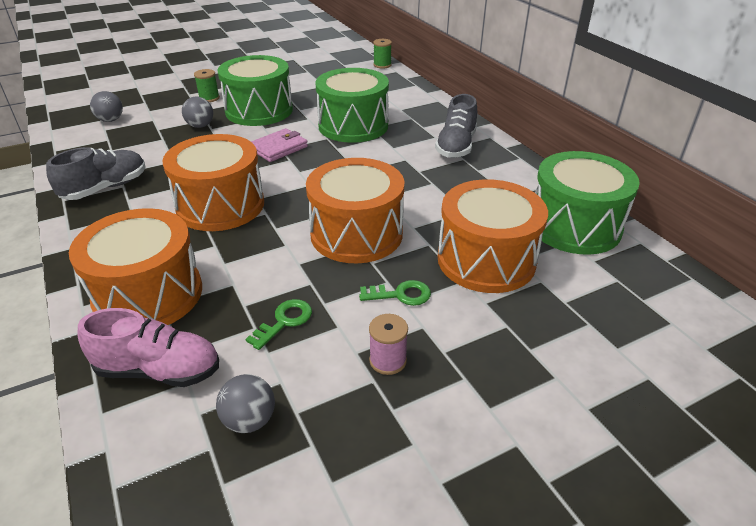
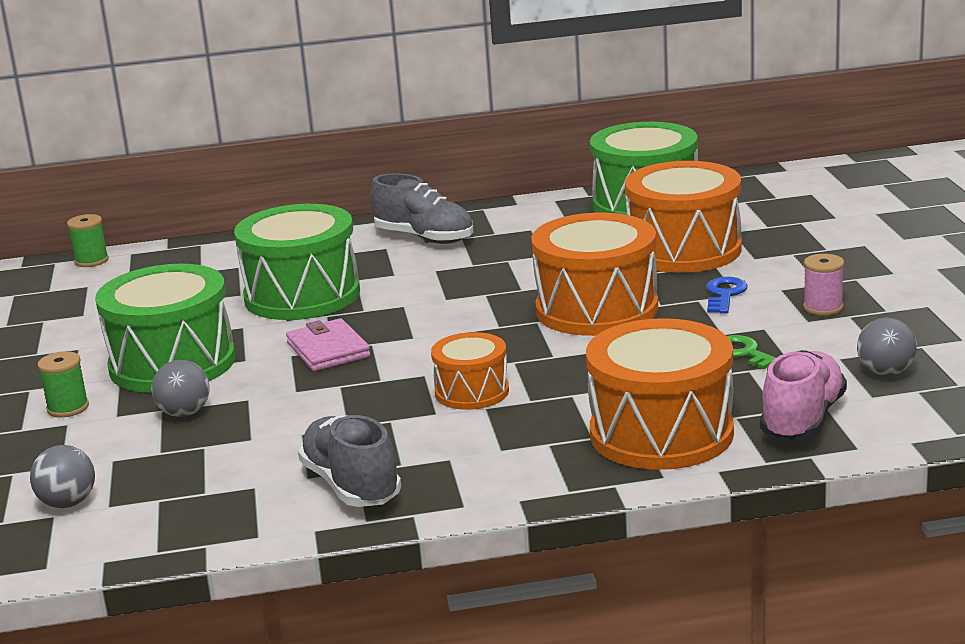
camera: 70 degrees left, 15 degrees down
(220, 205) = (472, 392): orange drum -> orange drum, size x0.56
(401, 294) = (724, 294): green key -> blue key

